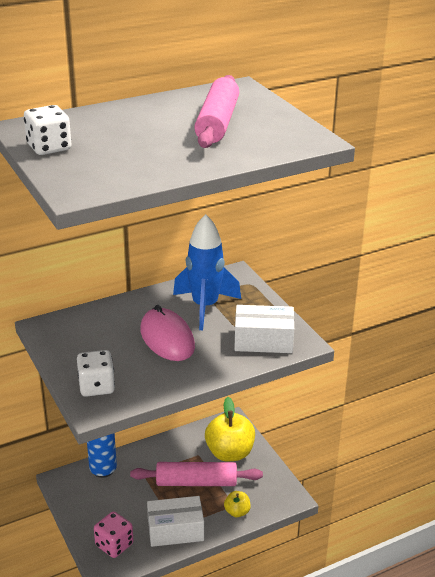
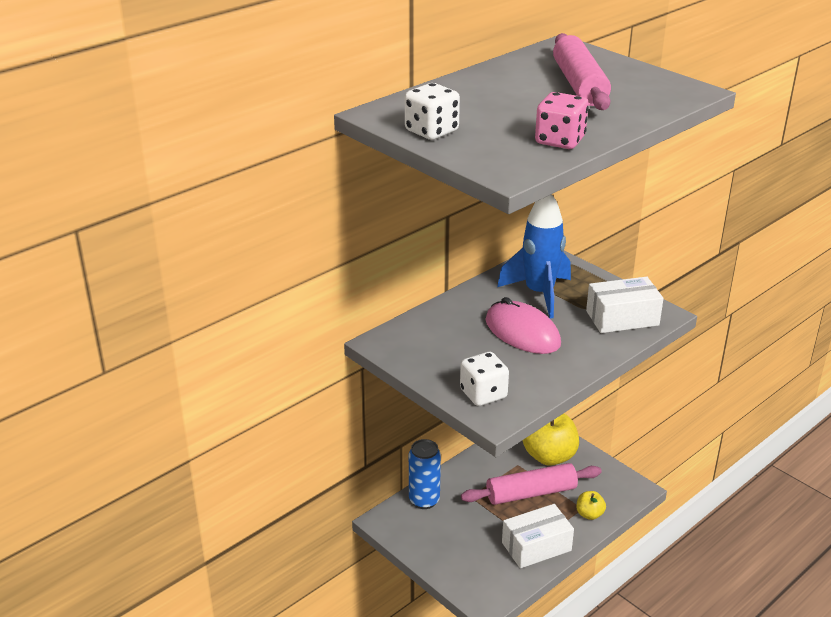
camera: 15 degrees left, 0 degrees up
(114, 545) = (480, 575): pink dice -> pink dice (560, 141)

